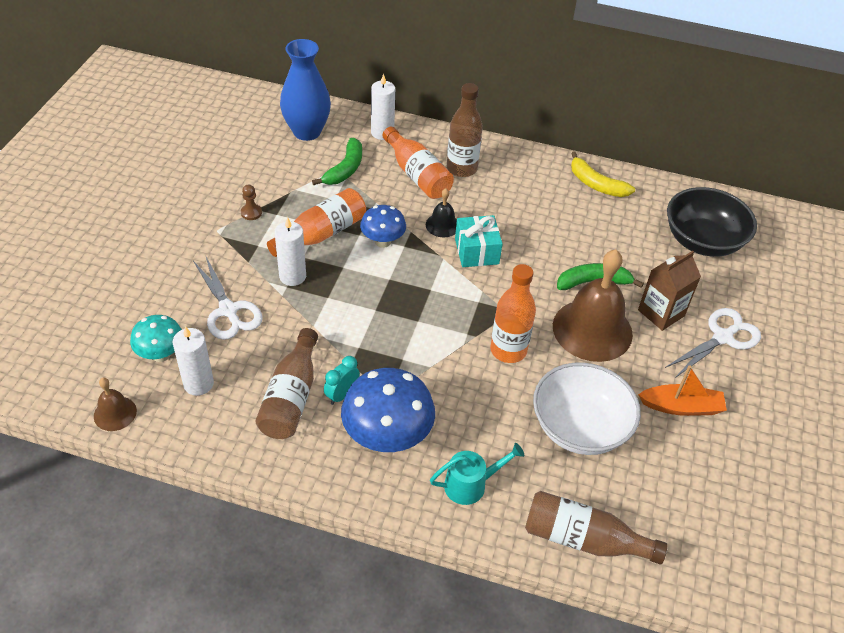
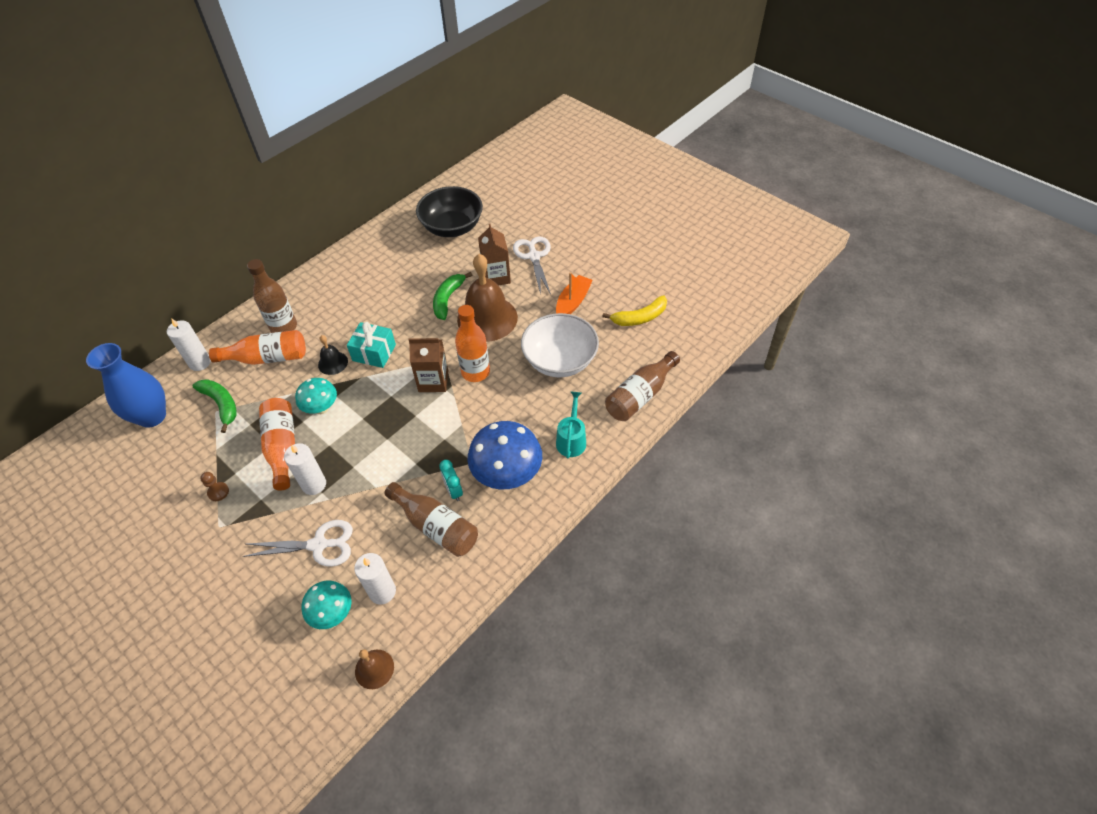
camera: 60 degrees left, 5 degrees up
(383, 241) = (321, 408): blue mushroom -> turquoise mushroom
(472, 317) = (433, 381): none -> brown carton
(596, 184) = (361, 256): yellow banana -> yellow banana (639, 318)

